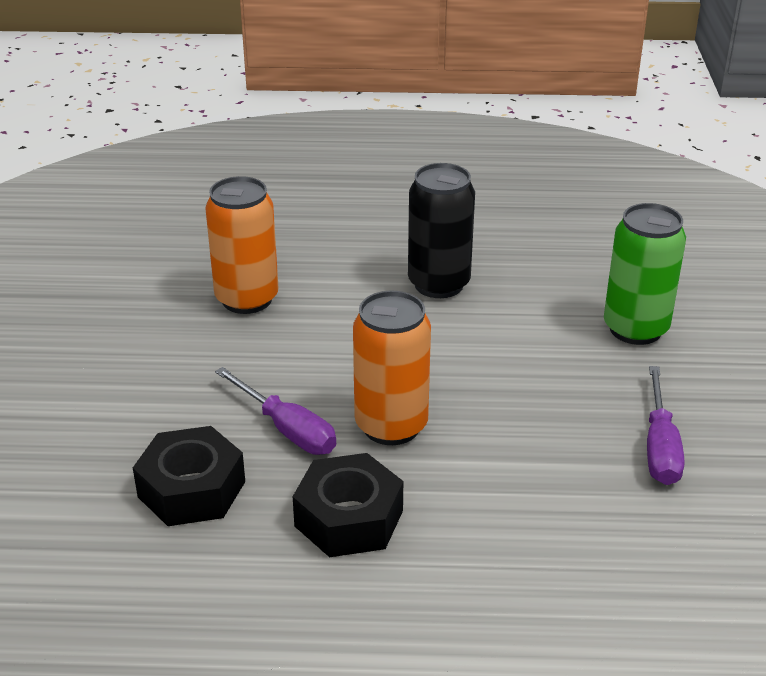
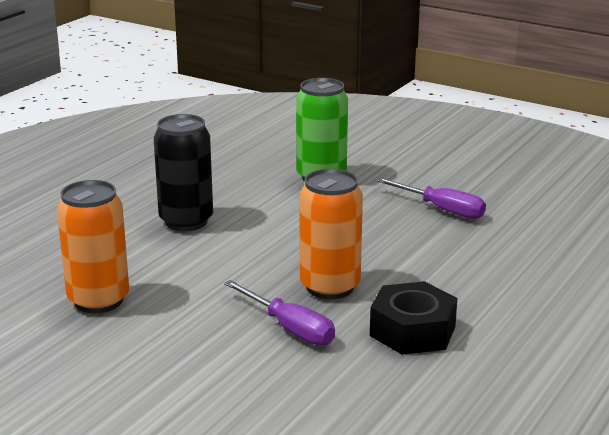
camera: 60 degrees left, 10 degrees down
(191, 489) = (319, 387): black nut -> none
(287, 429) = (289, 328): purple screwdriver -> purple screwdriver turned 60 degrees clockwise

